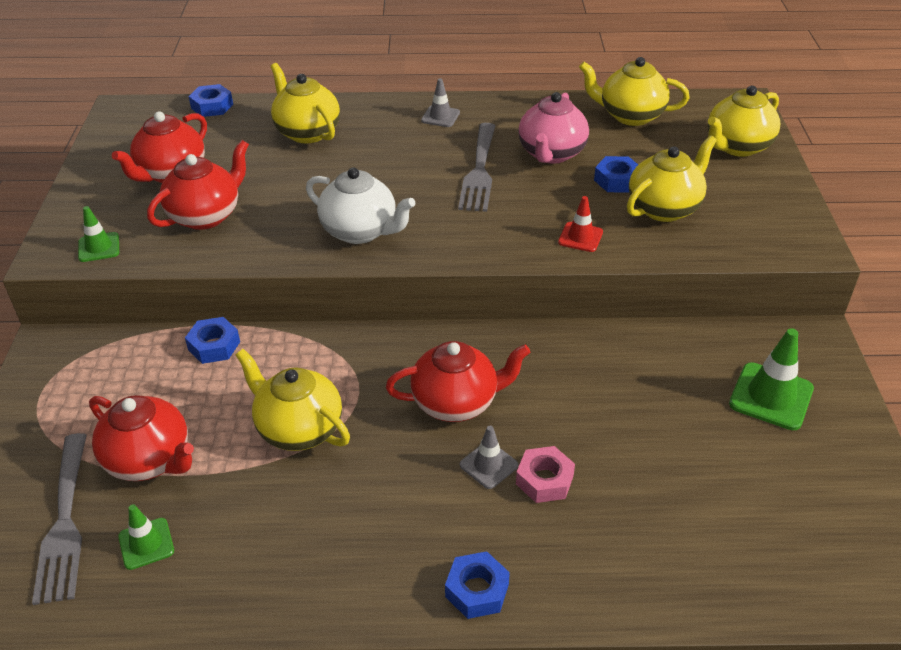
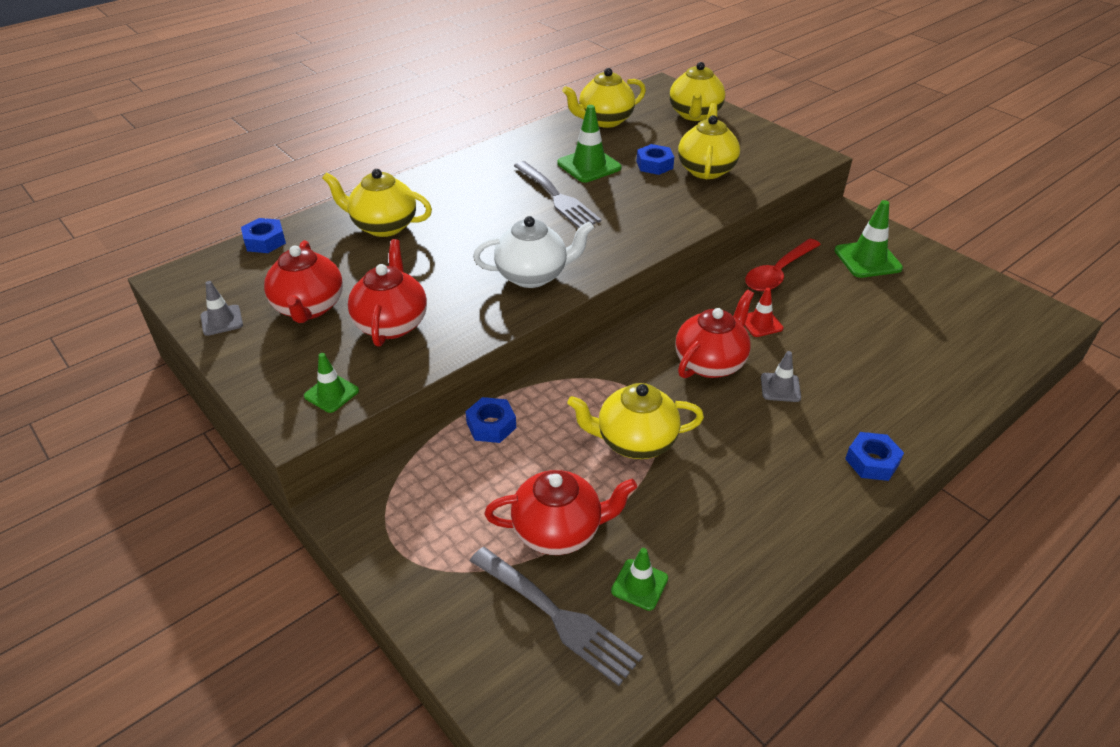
camera: 40 degrees left, 0 degrees up
(440, 117) = (474, 172): grey traffic cone -> grey traffic cone (221, 320)
(544, 480) = (821, 376): pink nut -> none
(551, 154) = (589, 165): pink teapot -> green traffic cone
(580, 237) = (683, 210): red traffic cone -> red traffic cone (761, 323)
(646, 356) = (778, 273): none -> red spoon

